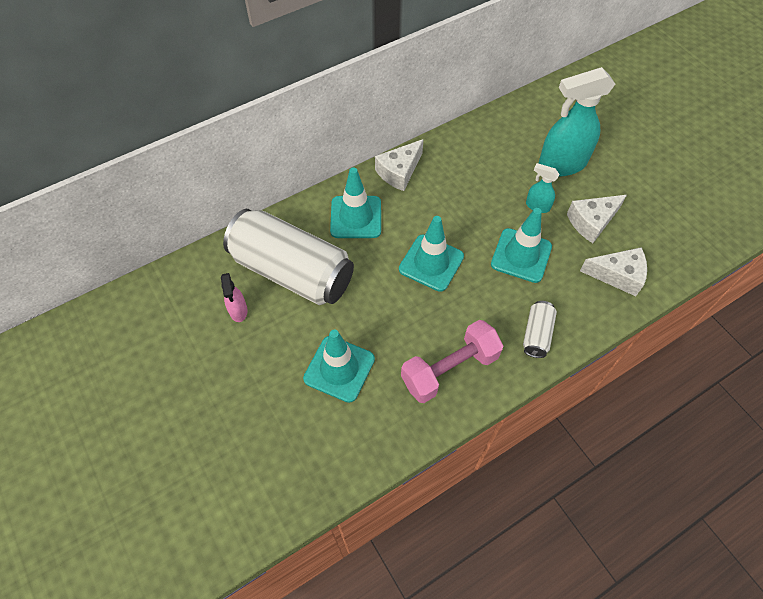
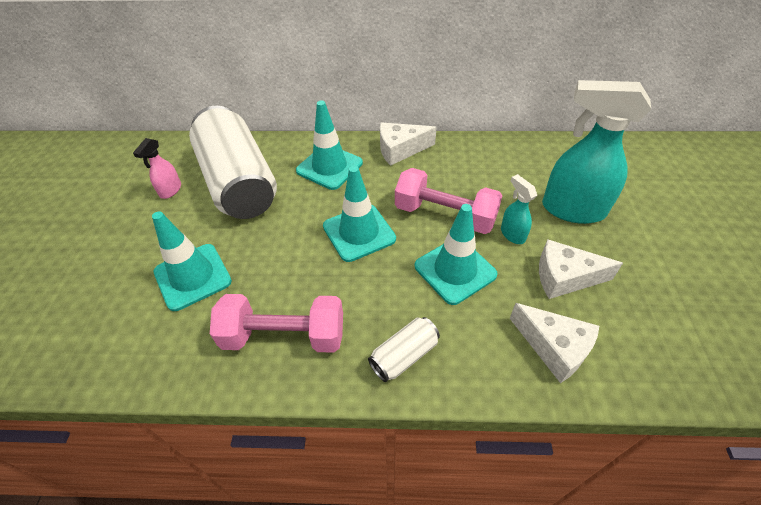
camera: 35 degrees right, 10 degrees down
(480, 215) = (445, 215): none -> pink dumbbell

